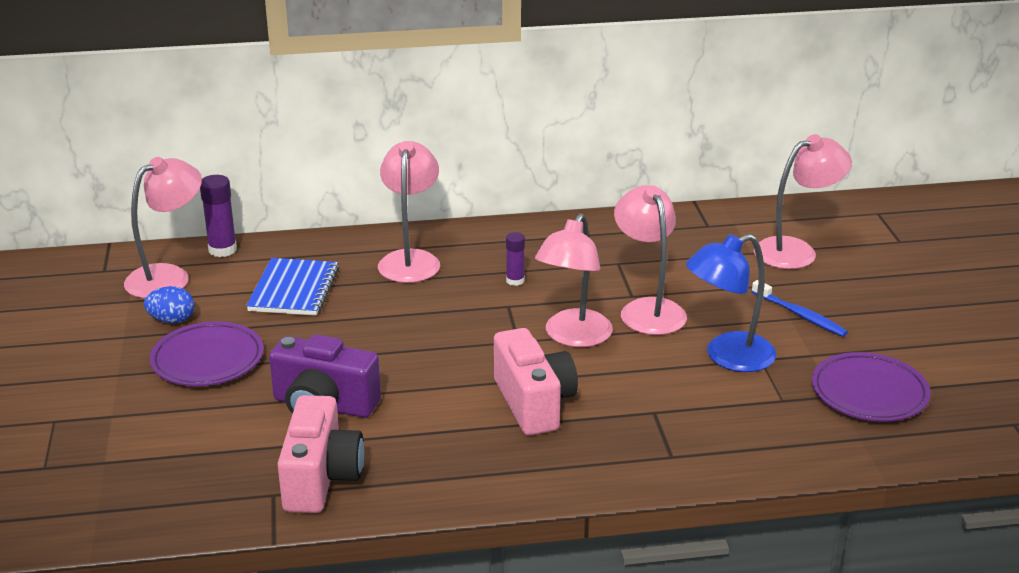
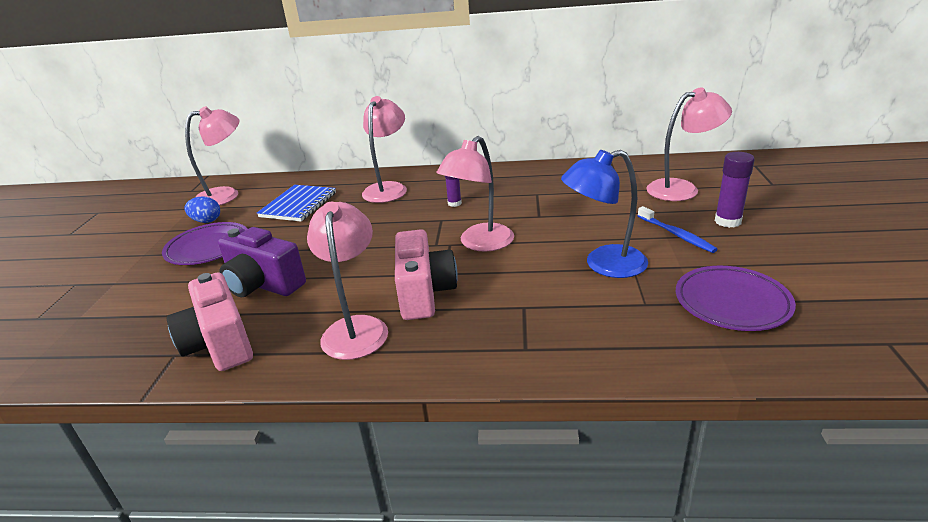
camera: 15 degrees right, 0 degrees up
(222, 250) = (271, 180): purple glue stick -> purple glue stick (727, 221)
(321, 478) = (220, 344): pink camera -> pink camera turned 135 degrees clockwise
(648, 309) = (548, 226): pink lamp -> pink lamp (356, 328)

